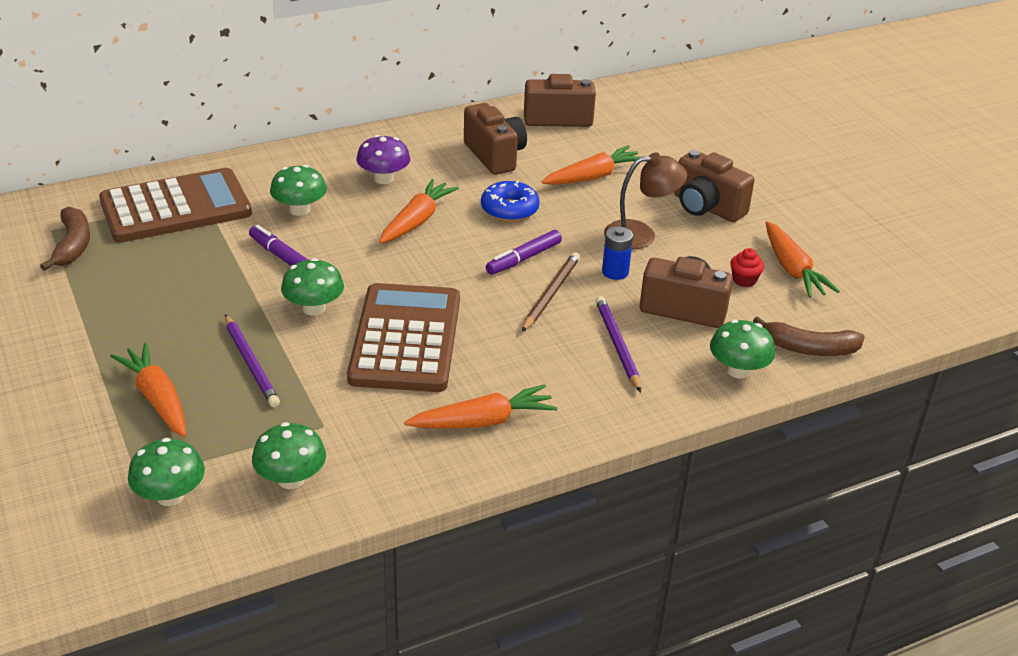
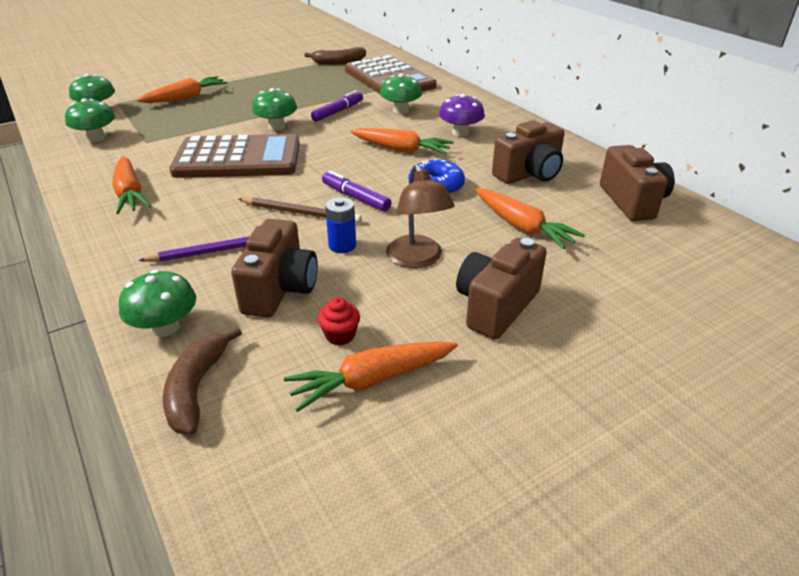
camera: 85 degrees right, 0 degrees up
(251, 363) = (216, 116): purple pencil -> none

